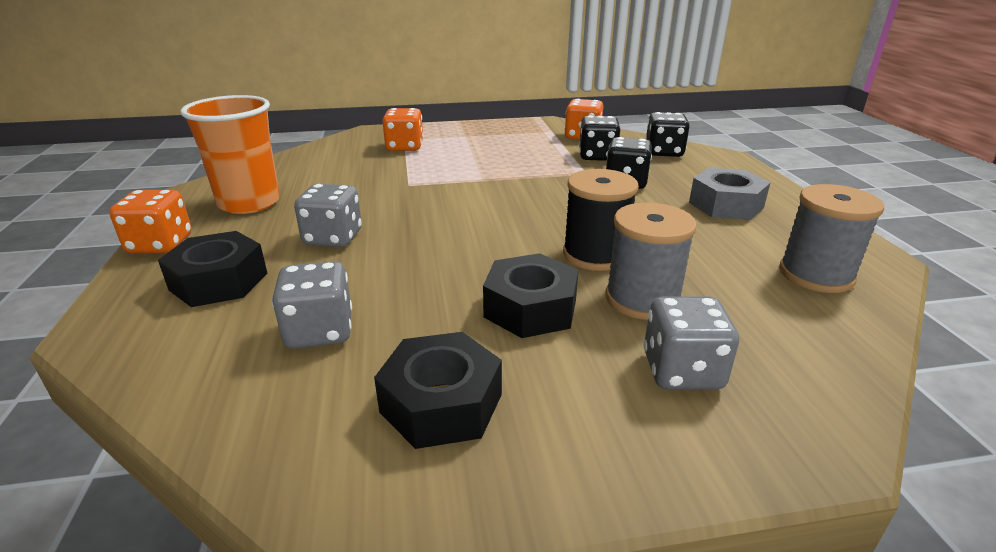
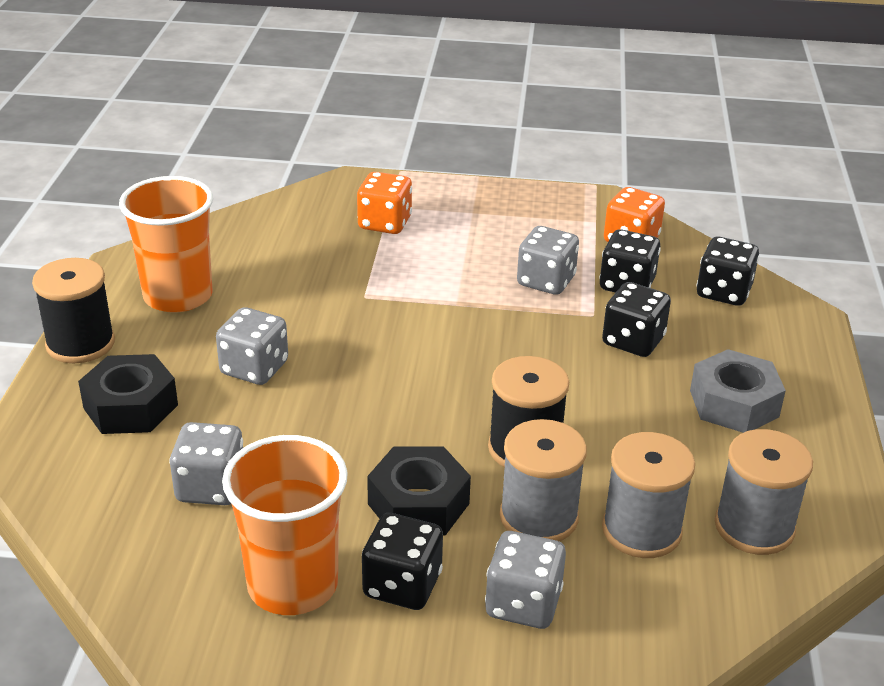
camera: 15 degrees right, 5 degrees up
(160, 244) = (80, 344): orange dice -> black spool
(441, 403) = (292, 584): black nut -> orange cup
(540, 161) = (546, 281): none -> grey dice
(556, 379) = (402, 585): none -> black dice
(733, 293) = (641, 530): none -> grey spool

